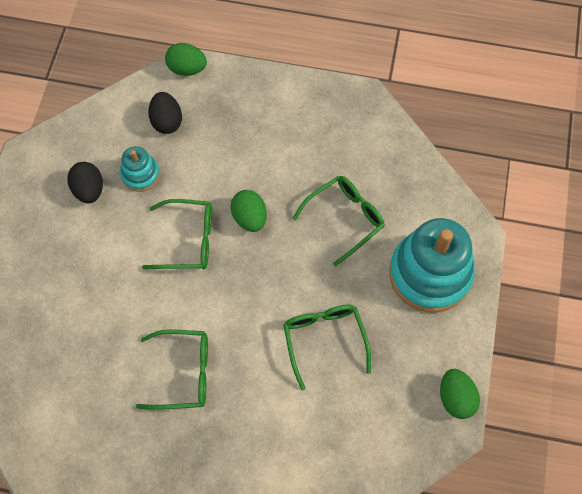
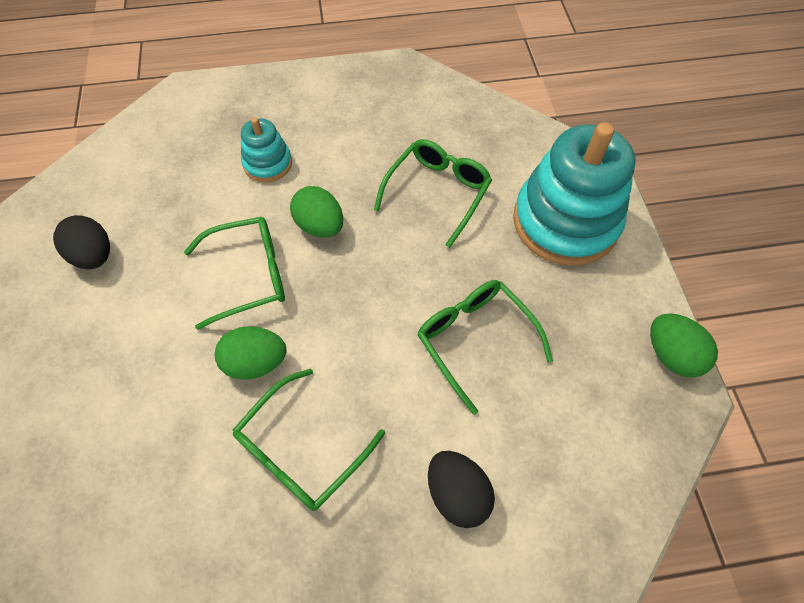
camera: 20 degrees left, 5 degrees down
(140, 175) = (160, 218): turquoise stacking toy -> turquoise stacking toy (268, 163)
(167, 121) = (177, 151): black egg -> black egg (457, 493)
(184, 373) = (301, 450): green glasses -> green glasses turned 150 degrees clockwise
(187, 69) = (185, 92): green egg -> green egg (256, 362)

